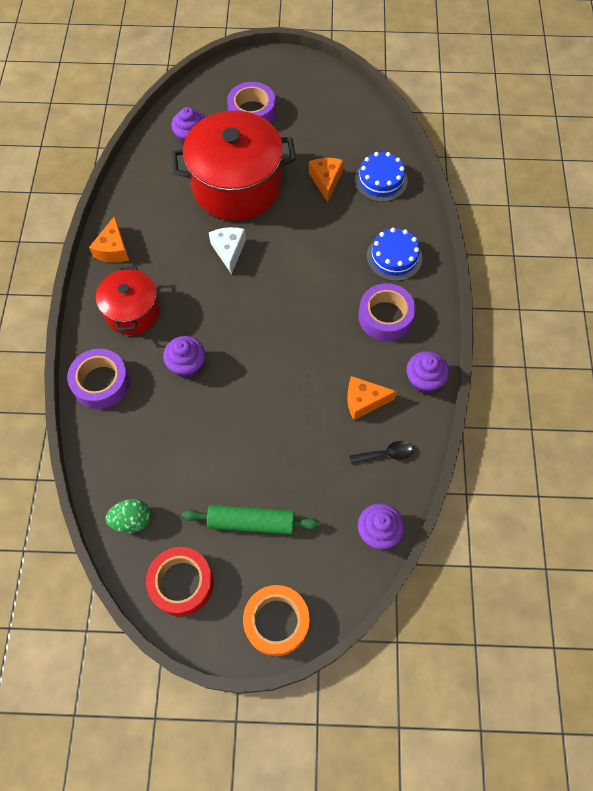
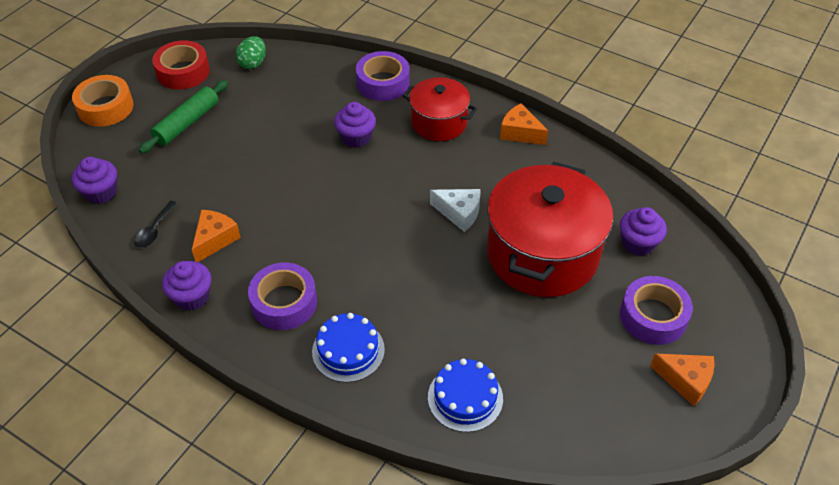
camera: 120 degrees right, 15 degrees down
(326, 181) = (499, 340): orange cheese -> orange cheese (685, 381)

